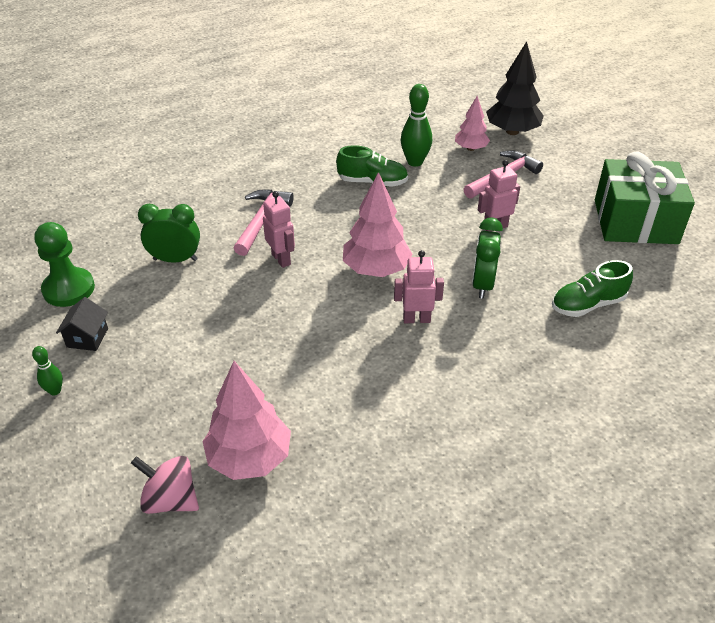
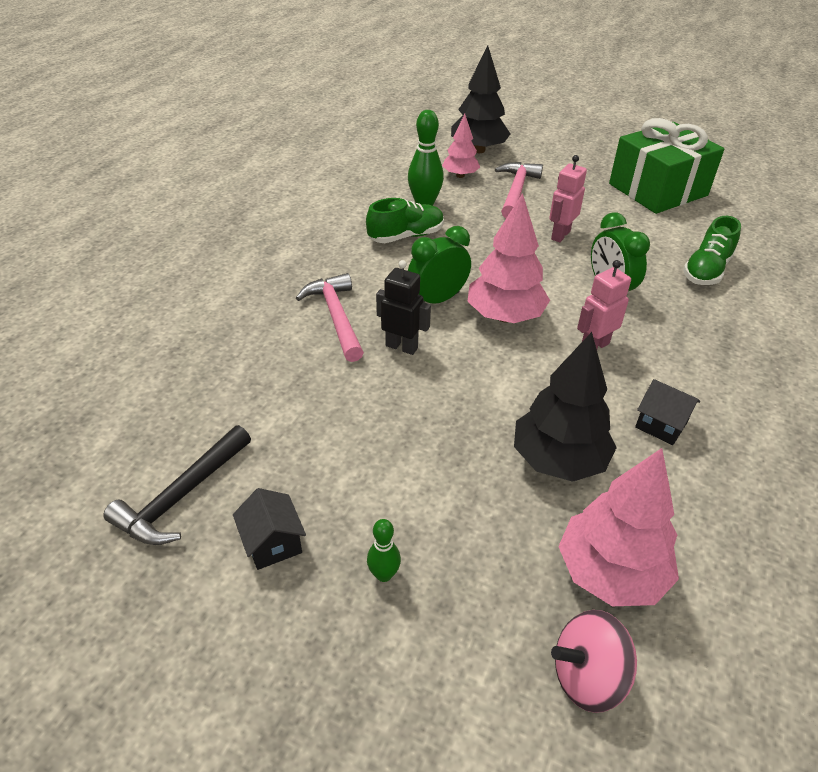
camera: 35 degrees left, 0 degrees up
(55, 391) = (302, 633): green bowling pin -> green bowling pin (384, 574)
(69, 289) = (181, 496): green pawn -> black hammer
(175, 259) = (283, 399): green clock -> green clock (437, 299)
(281, 259) = (401, 346): pink robot -> black robot
(298, 378) = (558, 460): none -> black tree
(397, 393) = (661, 424): none -> black house

